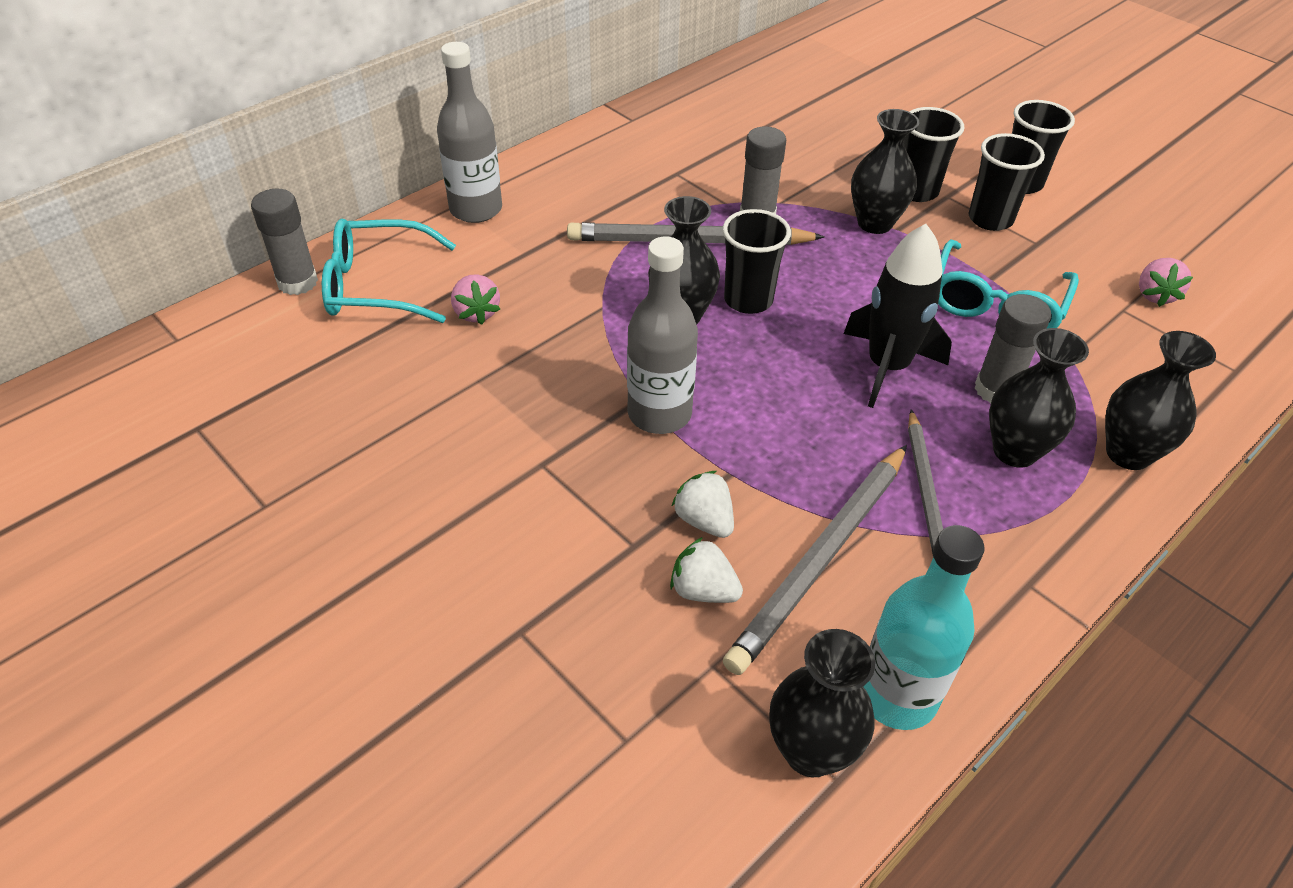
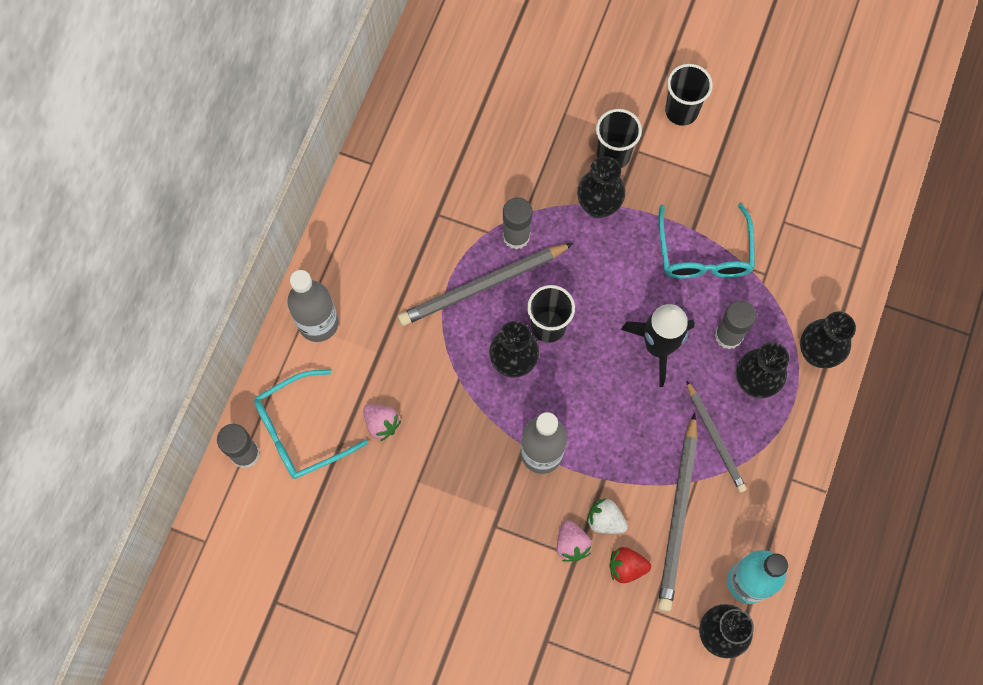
camera: 25 degrees left, 25 degrees up
(703, 590) = (626, 567): white strawberry -> red strawberry
(990, 219) = (673, 164): black cup -> none
(1155, 295) = (799, 197): pink strawberry -> pink strawberry (572, 544)

